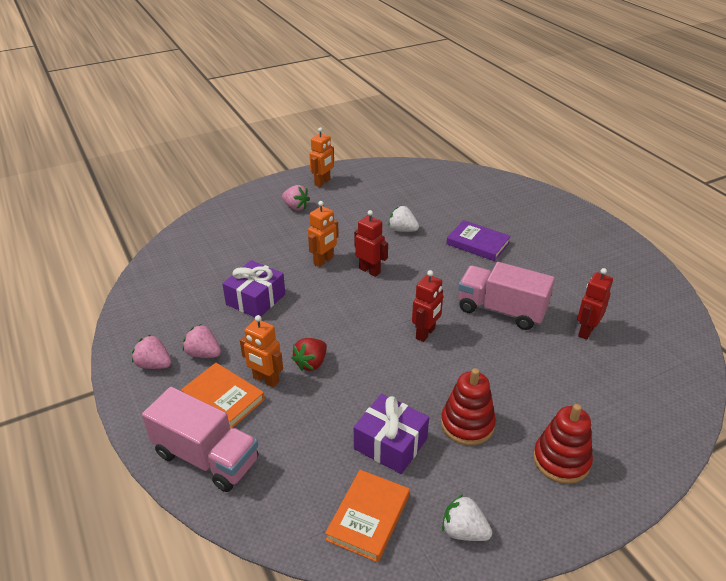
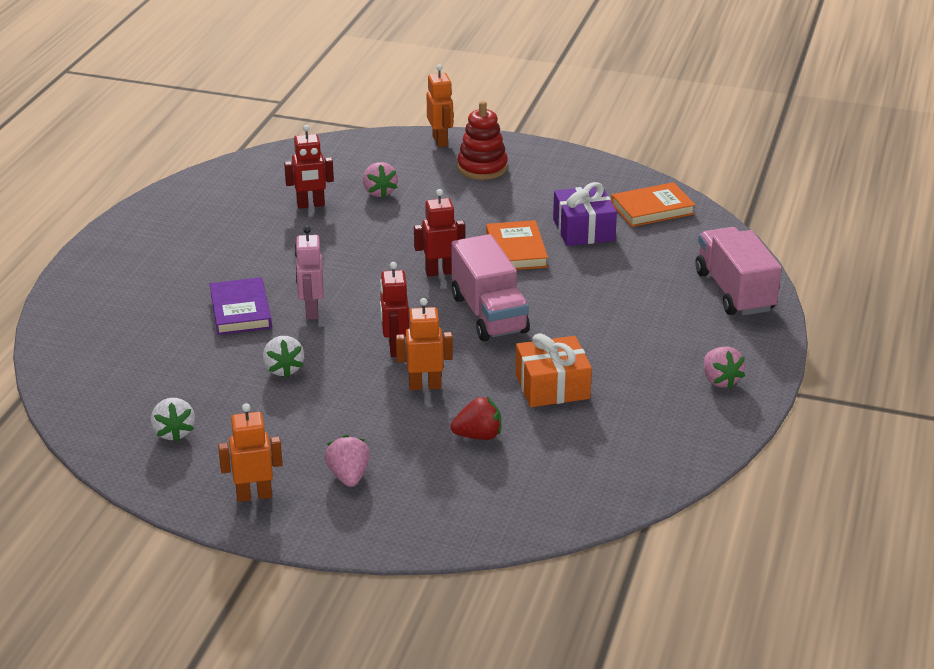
camera: 135 degrees left, 5 degrees down
(203, 354) = (662, 364): pink strawberry -> pink strawberry (379, 192)
(223, 398) = (680, 321): orange book -> orange book (516, 250)
(255, 299) = (552, 386): purple gift -> orange gift
(265, 380) = (628, 314): orange robot -> orange robot (440, 141)
(311, 363) = (572, 305): red strawberry -> red strawberry (478, 436)
(446, 264) = (311, 311): none -> pink robot
(464, 531) = (600, 176): white strawberry -> white strawberry (174, 432)
(467, 424) = (511, 211): red stacking toy -> none
(501, 310) = (344, 251): pink truck -> pink truck (489, 314)

